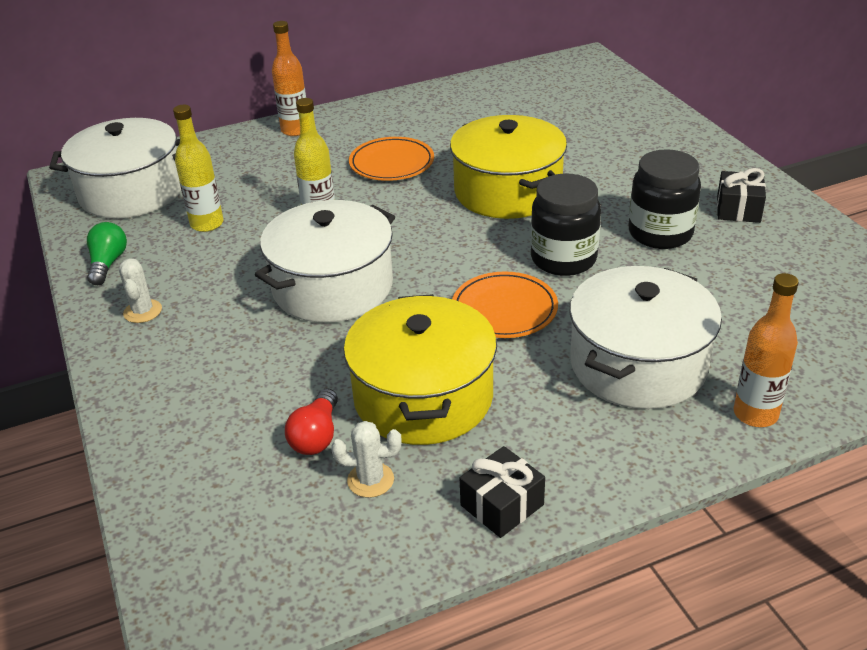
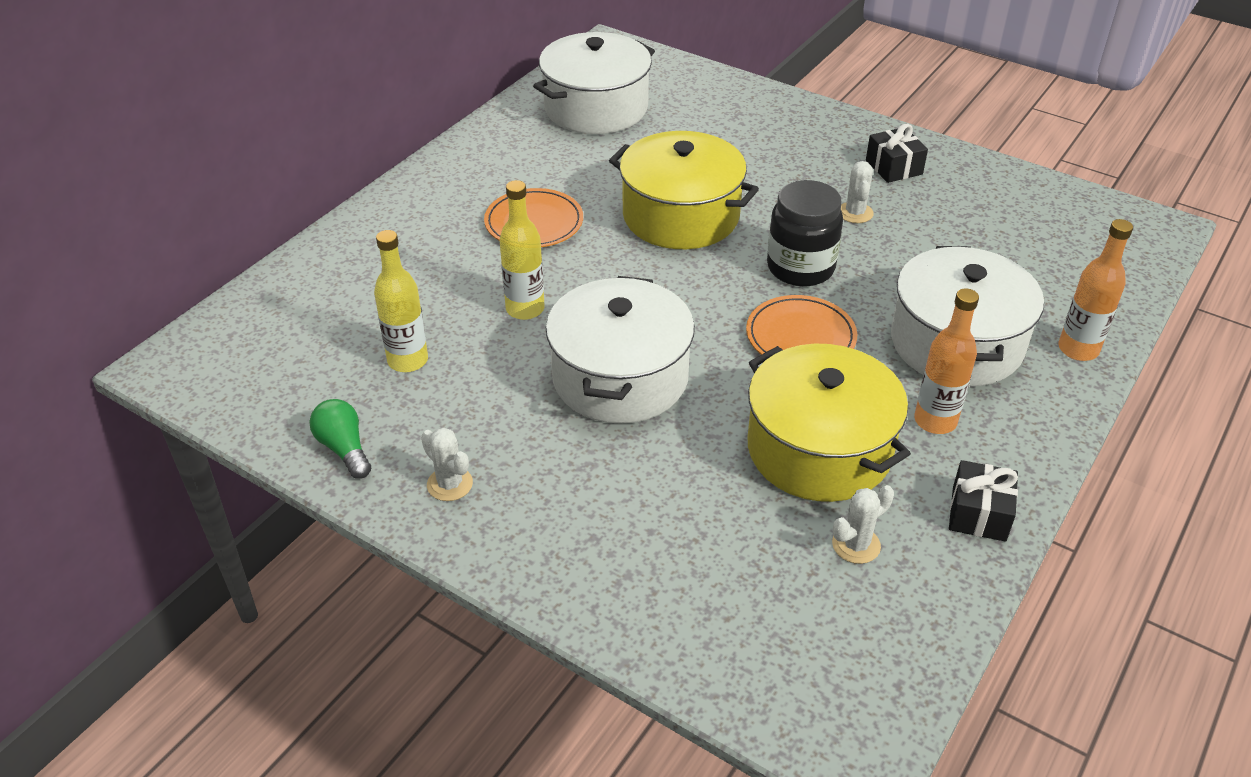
camera: 35 degrees left, 5 degrees up
(131, 192) = (270, 355): white pot -> white pot (596, 108)
(295, 130) = (385, 218): orange bottle -> orange bottle (935, 421)
(316, 436) = (766, 528): red light bulb -> none
(660, 233) = (855, 213): black jar -> white cactus

